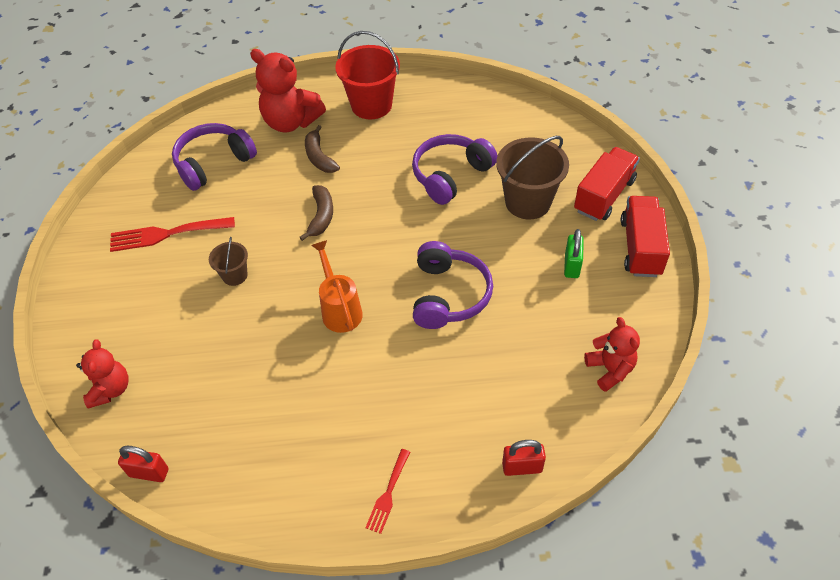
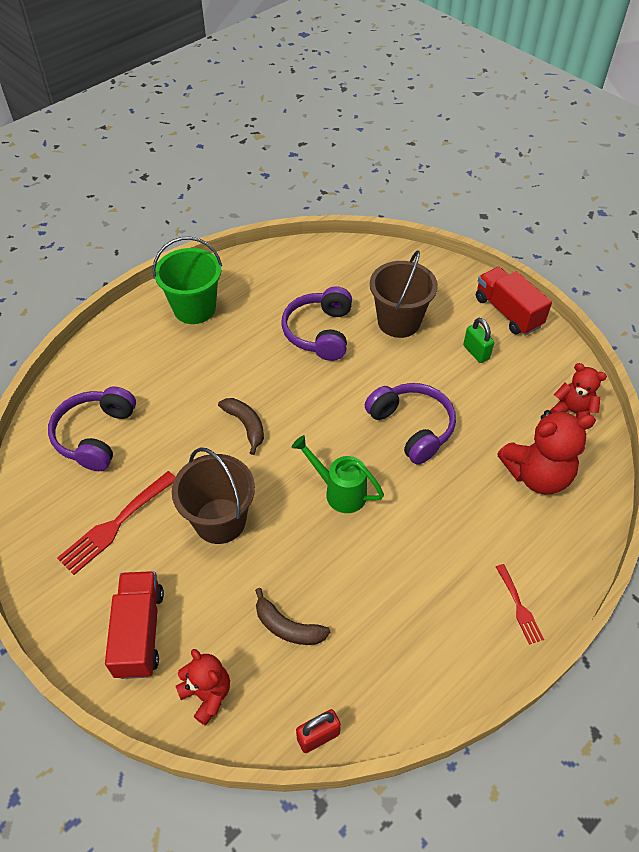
camera: 40 degrees left, 0 degrees up
(235, 275) = (220, 521): brown bucket -> brown bucket, size x1.91
(291, 122) = (134, 360): red teddy bear -> red teddy bear (537, 475)
(319, 157) = (192, 376): brown banana -> brown banana (288, 627)
(340, 309) = (340, 492): orange watering can -> green watering can
(371, 105) = (194, 308): red bucket -> green bucket
(522, 467) = (585, 520): red padlock -> none
(604, 196) = (447, 287): red truck -> red truck (140, 632)

